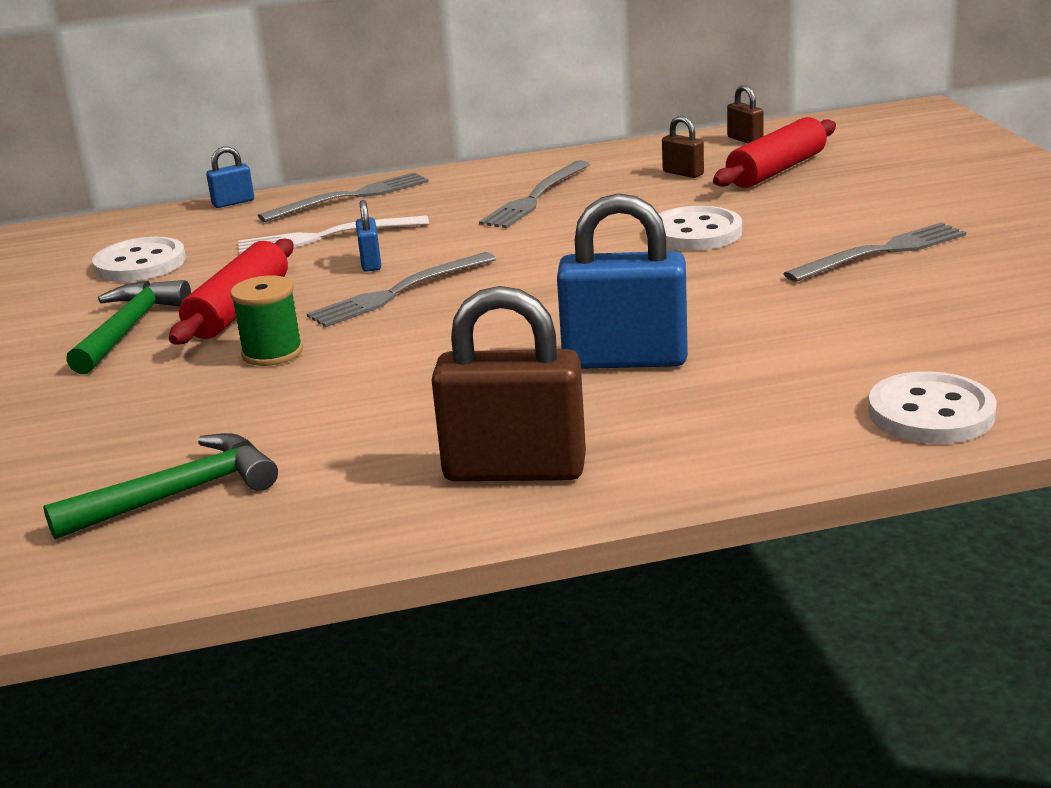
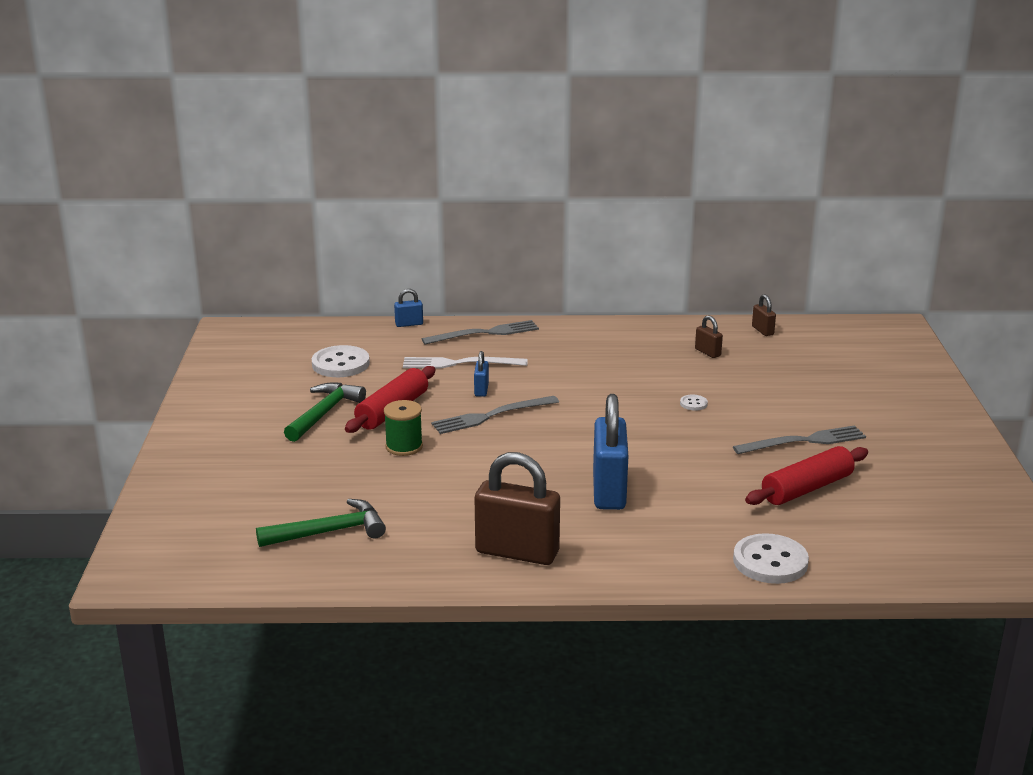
camera: 10 degrees right, 0 degrees up
(535, 197) = (603, 355): grey fork -> none
(625, 360) = (609, 491): blue padlock -> blue padlock turned 75 degrees clockwise
(695, 233) = (693, 404): white button -> white button, size x0.45
(777, 170) = (771, 361): red rolling pin -> red rolling pin (807, 488)

